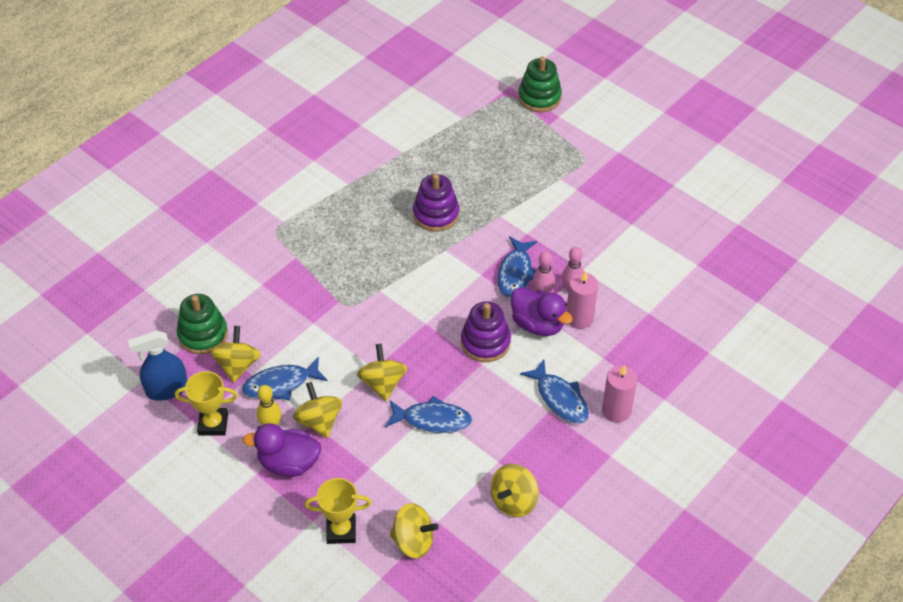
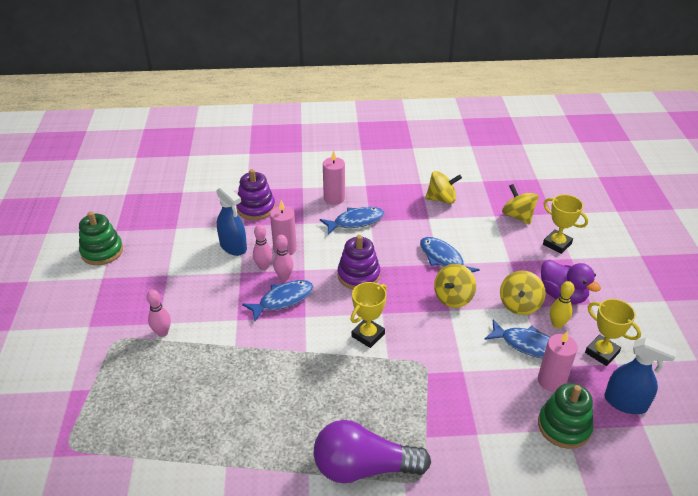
camera: 135 degrees left, 10 degrees down
(237, 365) = (551, 381): yellow spinning top -> pink candle
(317, 210) = (363, 467): none -> purple light bulb
(415, 296) = (368, 335): none -> yellow trophy
(436, 214) = (276, 384): purple stacking toy -> purple stacking toy (256, 208)
(538, 324) = (313, 262): purple duck -> none
(539, 97) = (53, 421): green stacking toy -> green stacking toy (102, 251)
(560, 398) = (355, 221): blue fish -> blue fish turned 60 degrees clockwise
(562, 186) = (162, 332): none -> pink bowling pin
(623, 286) = (233, 247): none -> blue spray bottle

